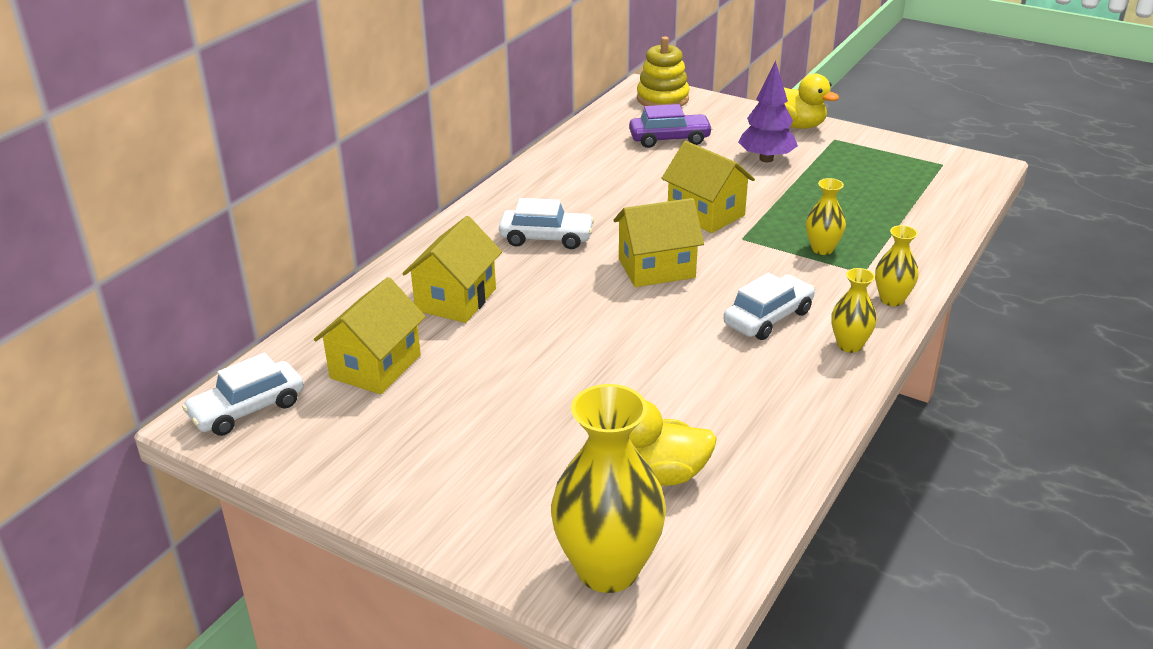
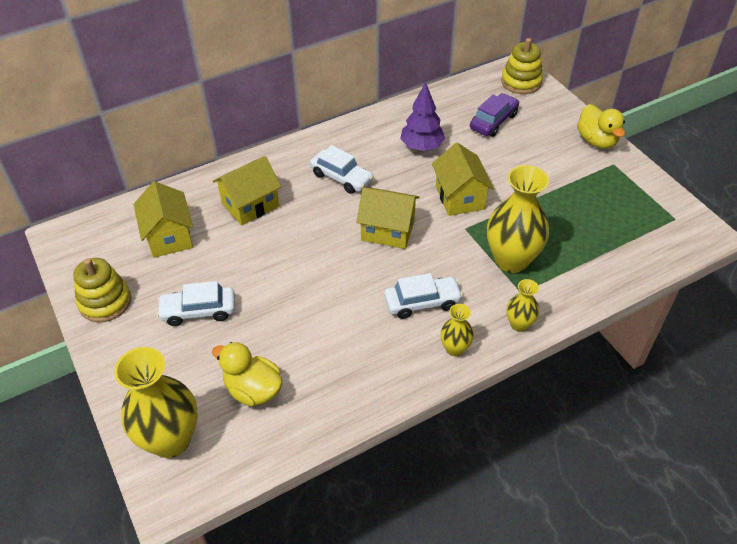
camera: 30 degrees right, 15 degrees up
(247, 409) = (85, 238): white car -> white car (199, 311)
(353, 465) = (105, 302): none -> yellow stacking toy
(375, 366) = (169, 236): yellow house -> yellow house turned 75 degrees counterclockwise
(669, 139) = (493, 121): purple car -> purple car turned 75 degrees counterclockwise
(766, 159) = (545, 164): purple tree -> purple tree (422, 147)
(822, 249) = (511, 260): yellow vase -> yellow vase, size x1.99

